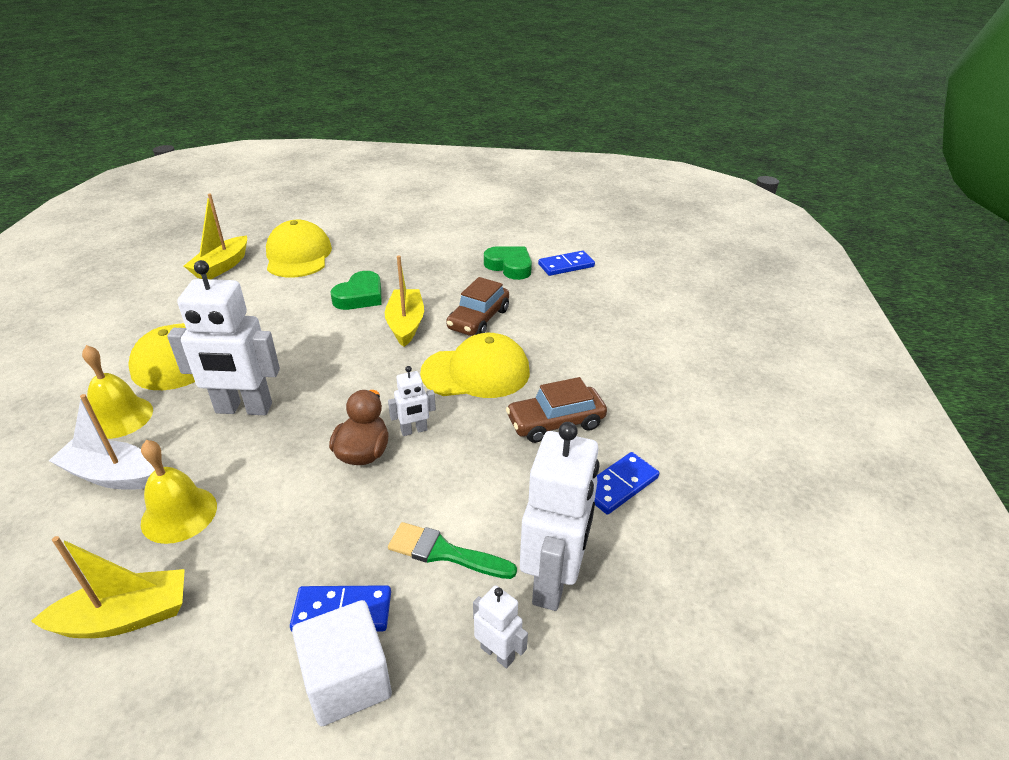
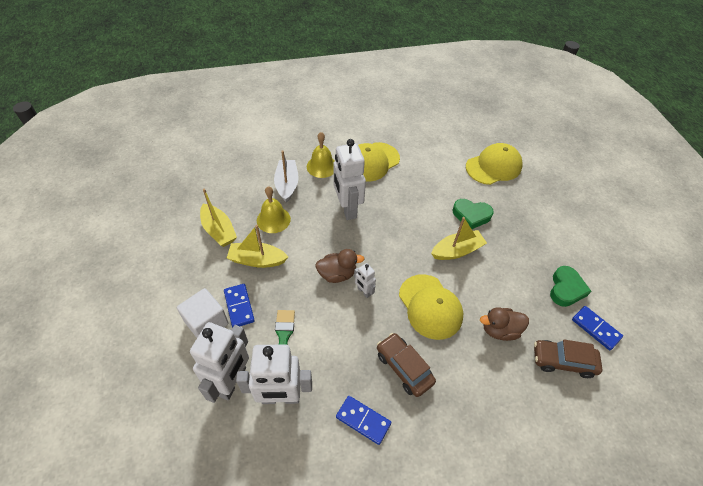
camera: 70 degrees right, 15 degrees up
(221, 266) = (458, 139): yellow boat -> yellow boat (257, 260)
(478, 319) = (486, 290): brown car -> brown car (563, 361)
(497, 653) = (232, 381): white robot -> white robot, size x2.11
(538, 327) = (499, 330): none -> brown duck

